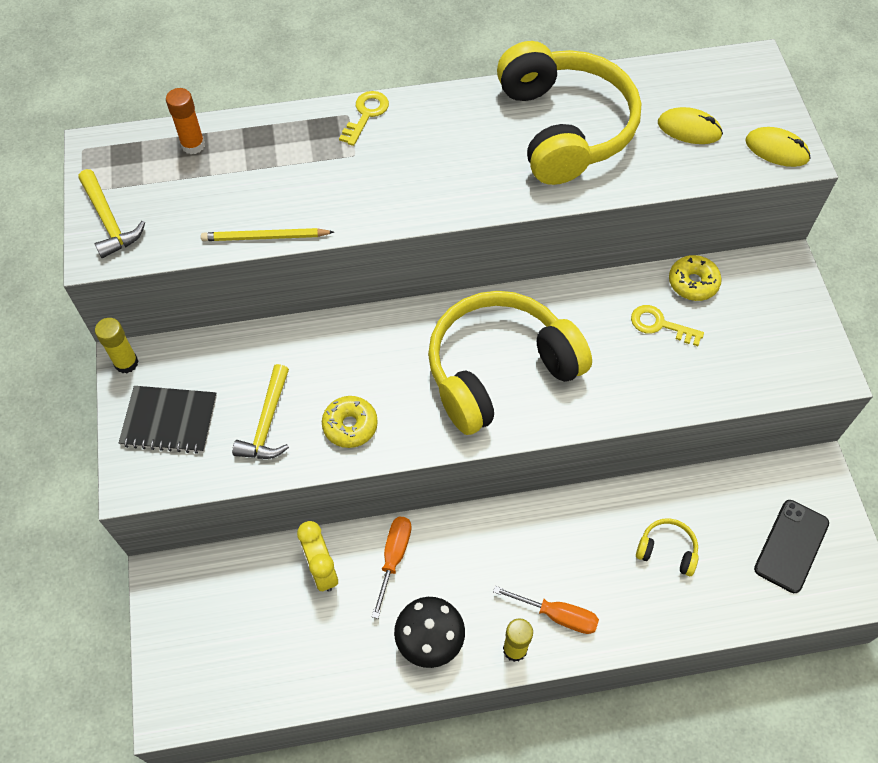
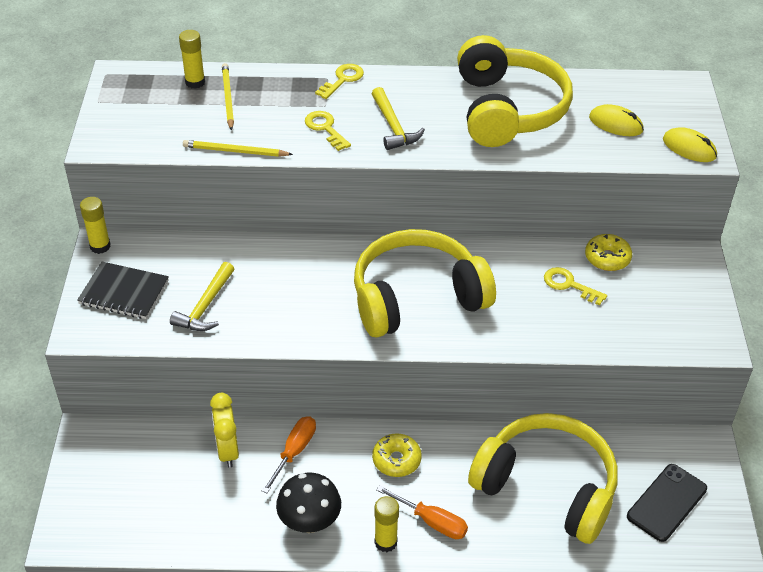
camera: 10 degrees right, 15 degrees down
(109, 221) = (112, 124): yellow hammer -> yellow hammer (393, 126)
(193, 145) = (195, 82): orange glue stick -> yellow glue stick
(237, 162) = (228, 98): none -> yellow pencil
(350, 426) = (276, 319): yellow donut -> yellow donut (396, 460)
(362, 188) = (325, 128): none -> yellow key
(667, 550) = (547, 486): yellow headphones -> yellow headphones, size x2.46

